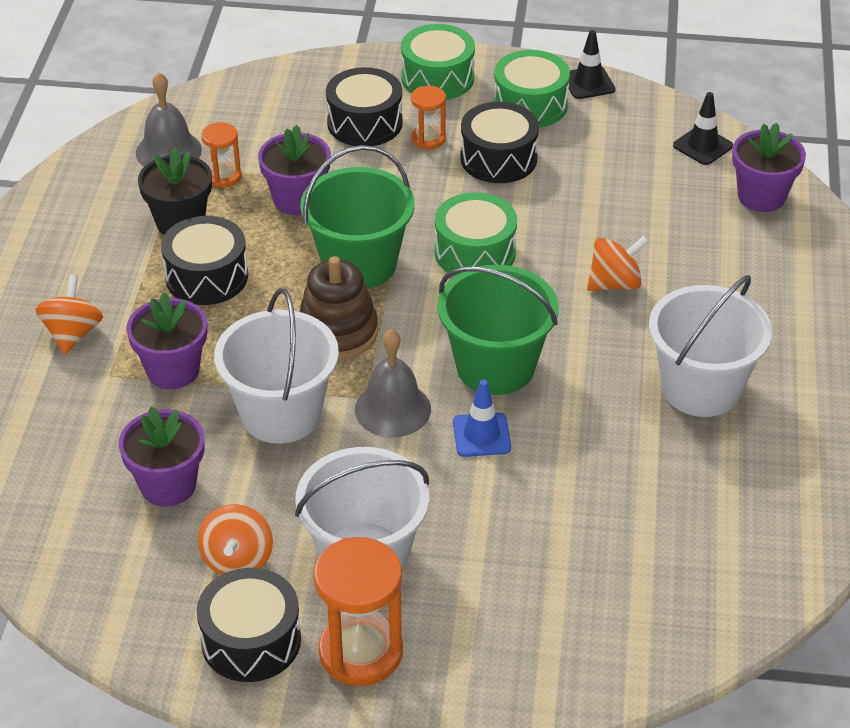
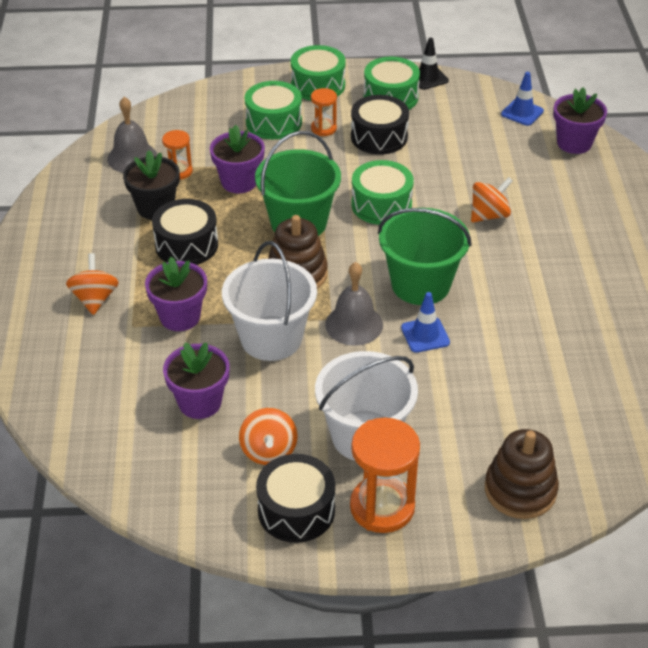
camera: 10 degrees left, 0 degrees up
(365, 123) = (273, 122): black drum -> green drum
(545, 656) = (520, 490): none -> brown stacking toy
(701, 388) = (573, 281): white bucket -> none
(702, 146) = (522, 112): black traffic cone -> blue traffic cone

